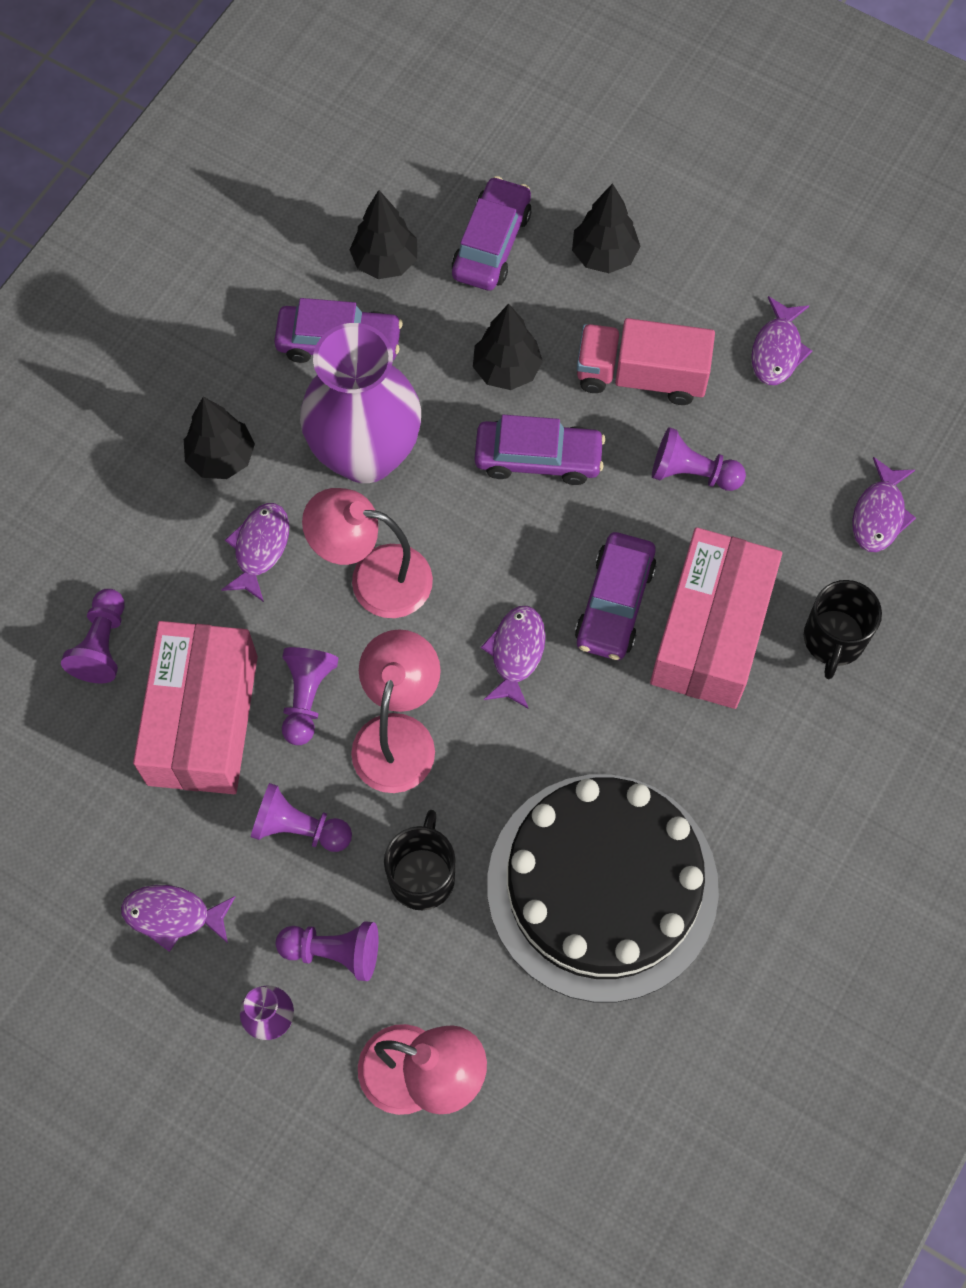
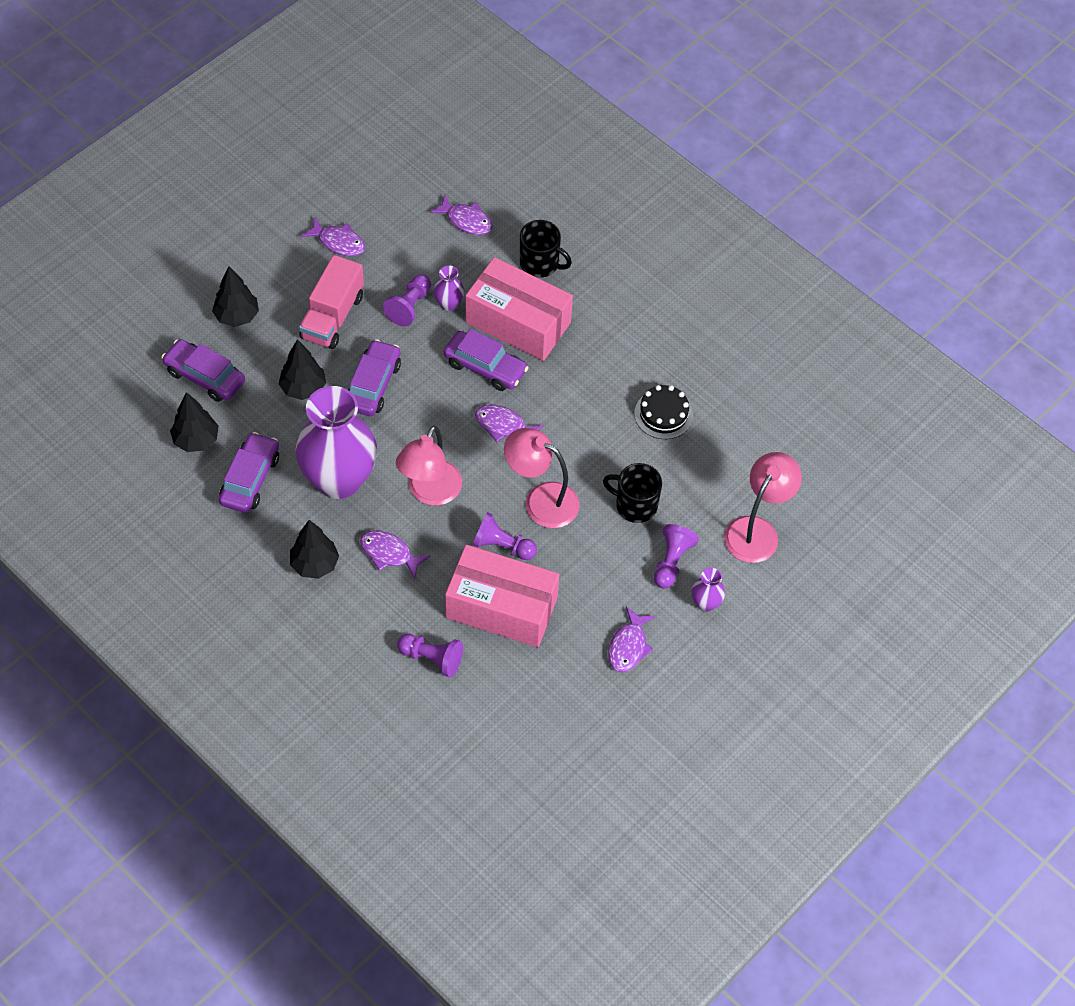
camera: 80 degrees left, 10 degrees down
(299, 828) = (588, 566): purple pawn -> none
(602, 886) = (663, 414): black cake -> black cake, size x0.41
(714, 526) = (449, 304): none -> purple vase

